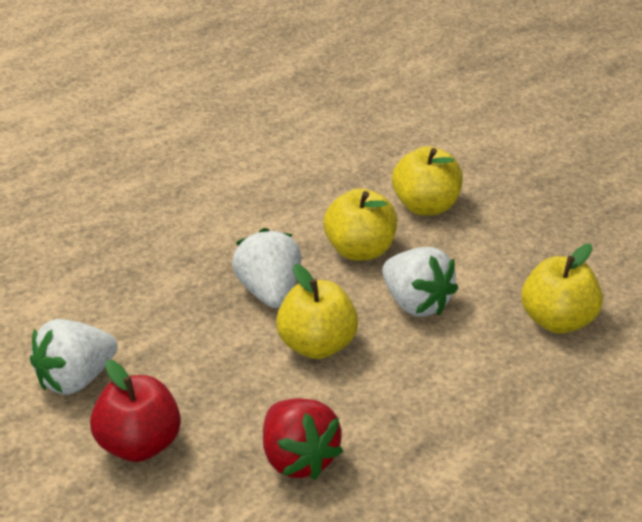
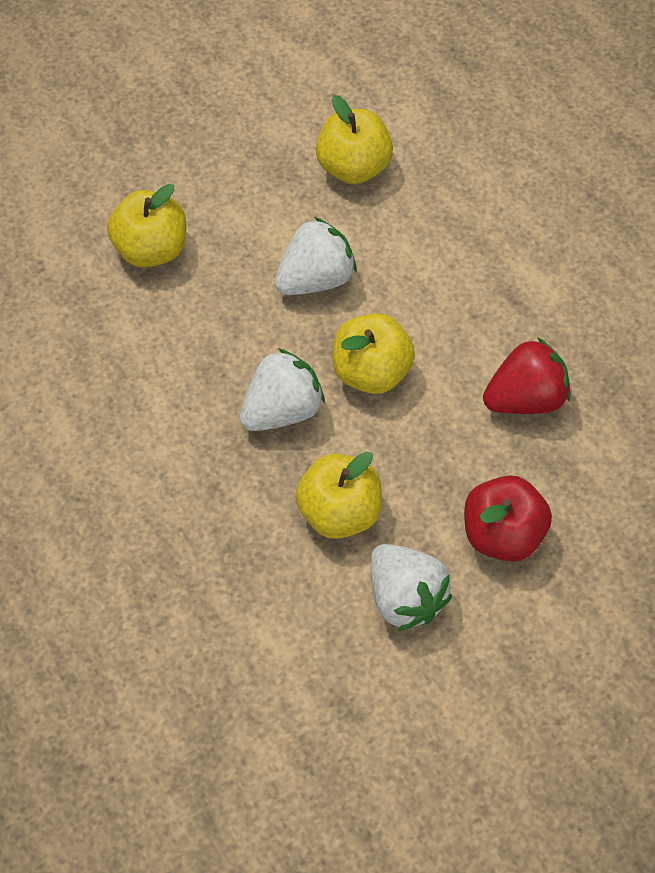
camera: 85 degrees left, 25 degrees up
(269, 292) = (282, 409): white strawberry -> white strawberry turned 150 degrees clockwise
(360, 250) = (221, 318): yellow apple -> yellow apple (339, 511)

